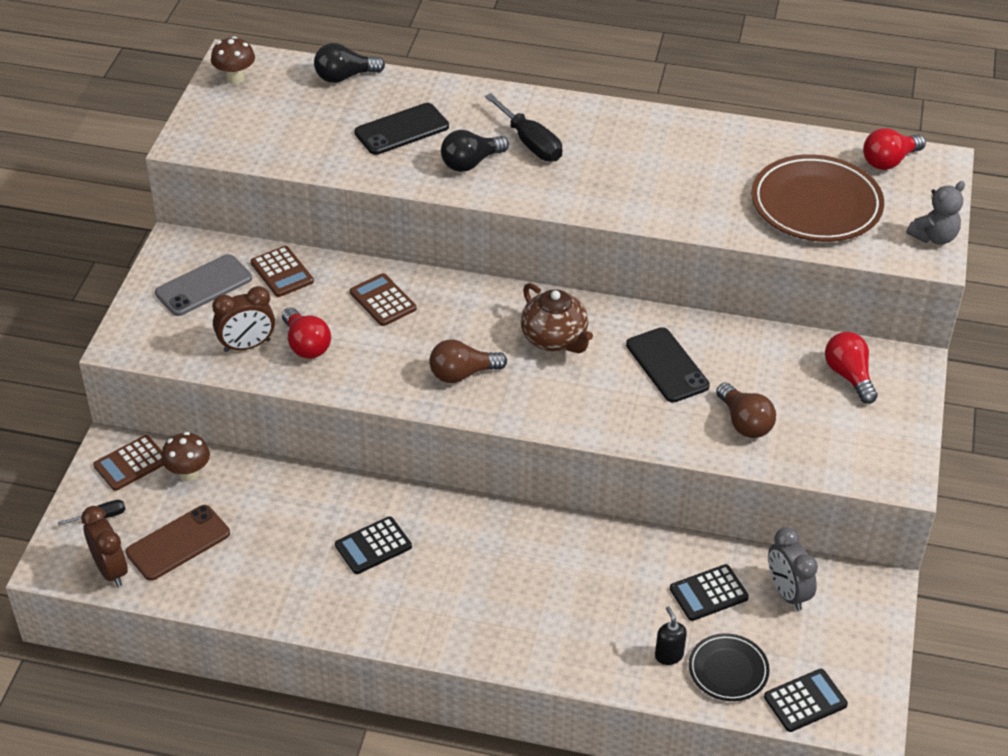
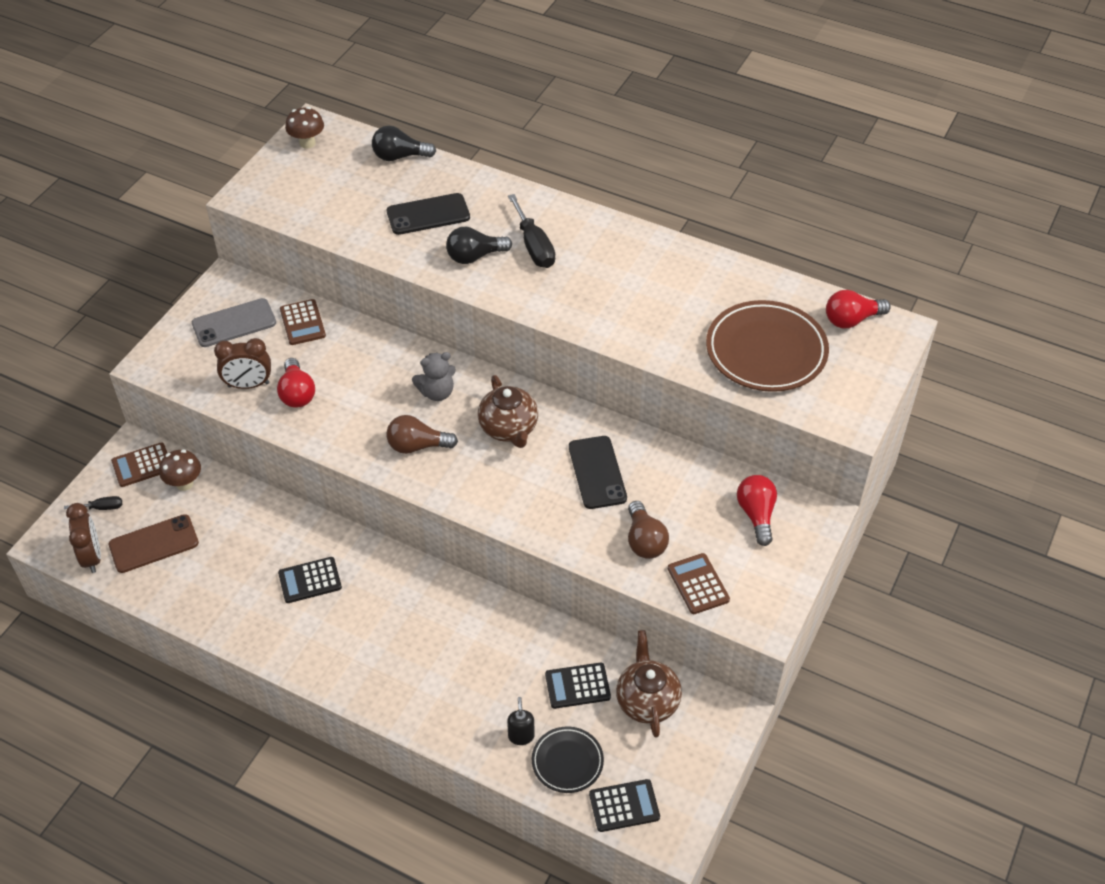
camera: 15 degrees right, 5 degrees up
(383, 300) = (376, 364): brown calculator -> brown calculator (698, 584)
(787, 593) = (647, 701): grey clock -> brown teapot
(934, 237) = (862, 403): grey teddy bear -> grey teddy bear (437, 392)

